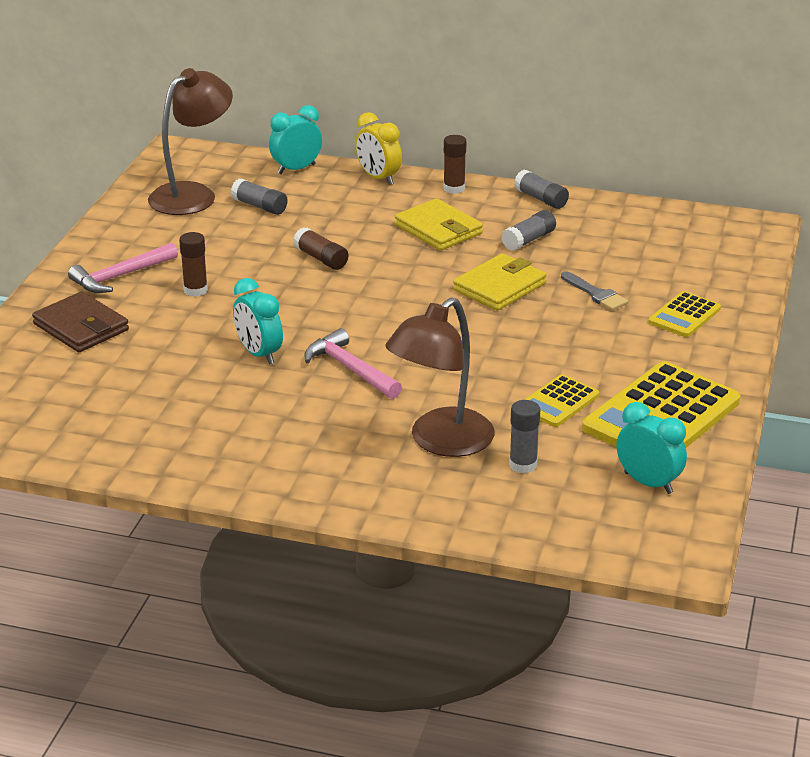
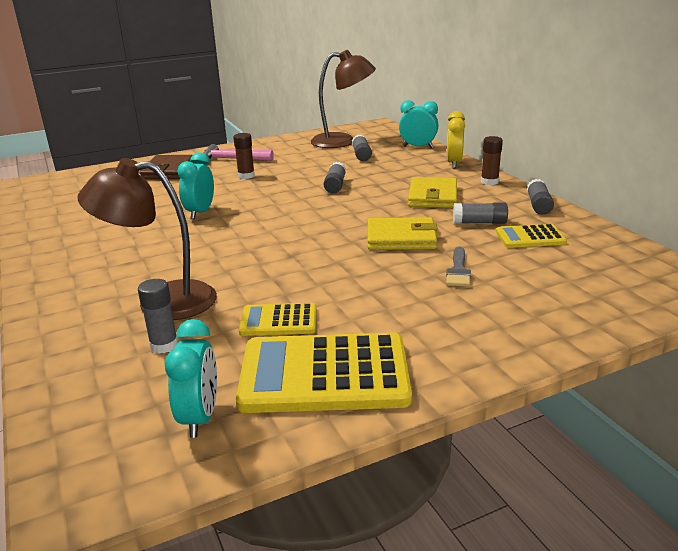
camera: 50 degrees right, 5 degrees down
(321, 258) = (335, 185): brown glue stick -> grey glue stick
(350, 369) = (219, 239): pink hammer -> none
(684, 315) = (500, 316): yellow calculator -> yellow calculator (530, 237)

